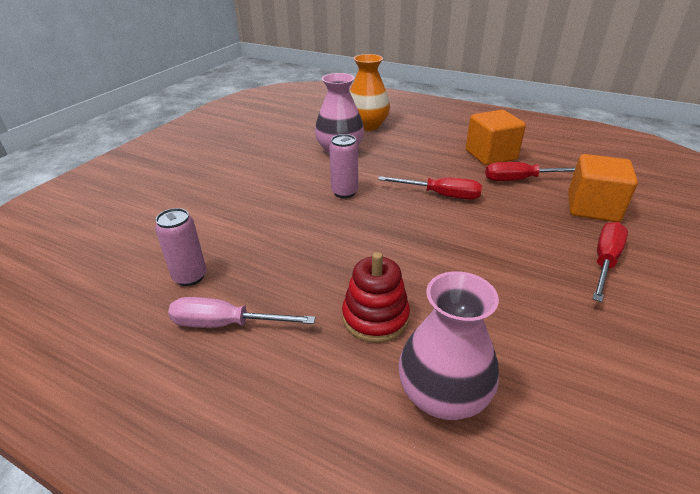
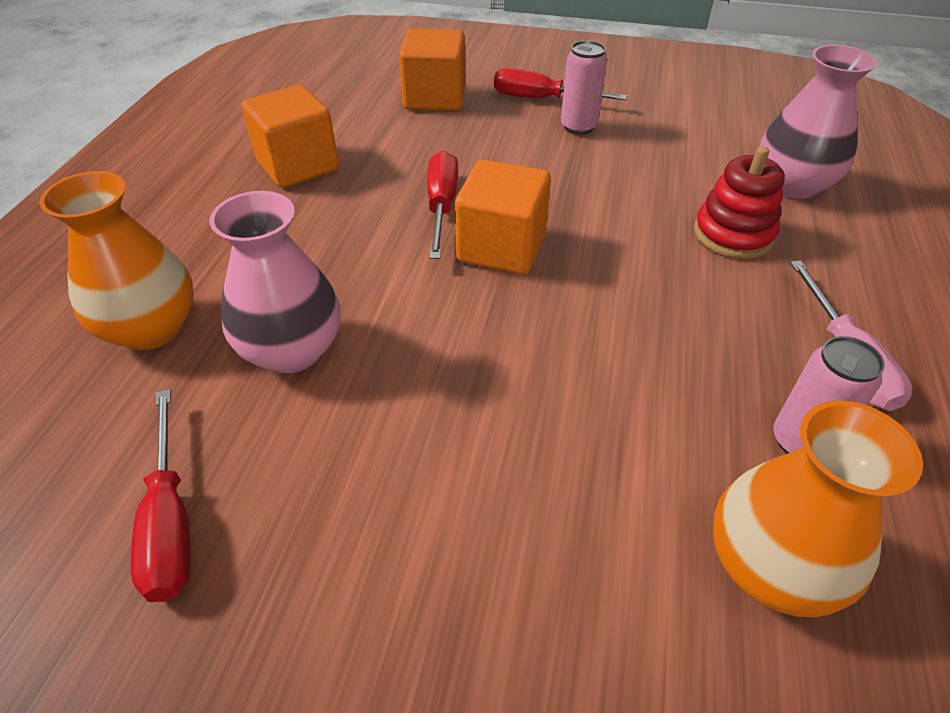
camera: 105 degrees left, 10 degrees up
(147, 243) = (770, 567): none -> orange vase
(344, 192) = (467, 310): pink can -> pink can (578, 127)
(393, 210) = (501, 247): none -> orange cube
(520, 180) = (375, 141): red screwdriver -> red screwdriver (170, 521)

